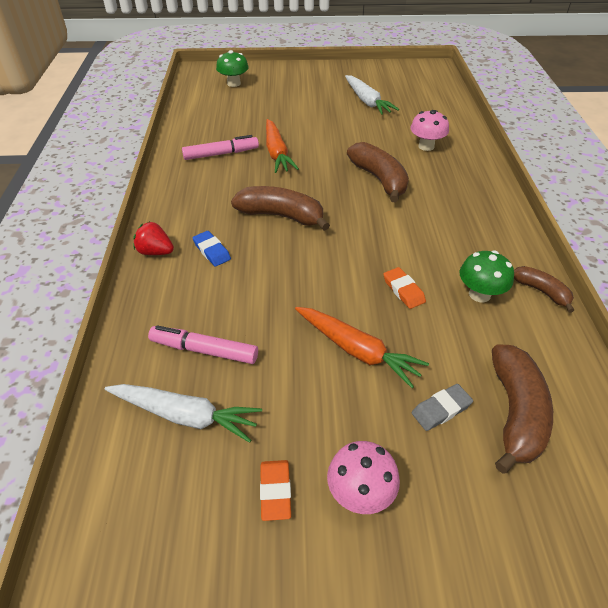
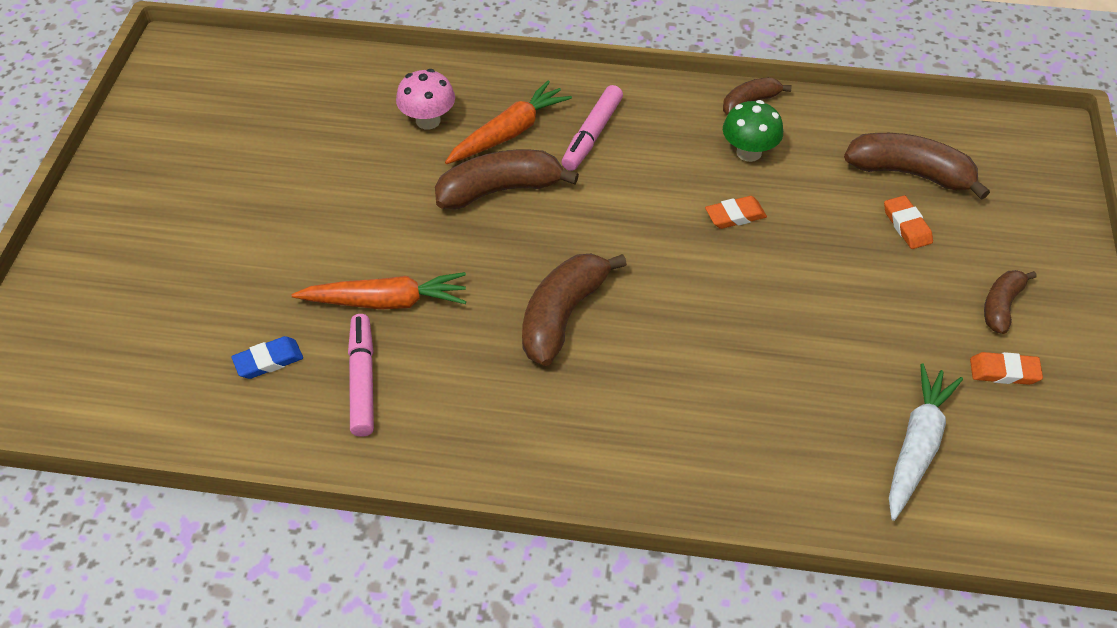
camera: 80 degrees left, 5 degrees up
(155, 252) = (619, 480): red strawberry -> none
(204, 350) = (820, 424): pink marker -> pink marker (592, 135)
(212, 251) = (629, 407): blue eraser -> blue eraser (268, 361)
(234, 83) = (90, 342): green mushroom -> none
(356, 350) = (826, 276): orange carrot -> orange carrot (508, 133)
(360, 493) = (1001, 306): pink mushroom -> brown banana
(367, 101) = (259, 158): white carrot -> none
(441, 409) = (907, 225): grey eraser -> orange eraser

